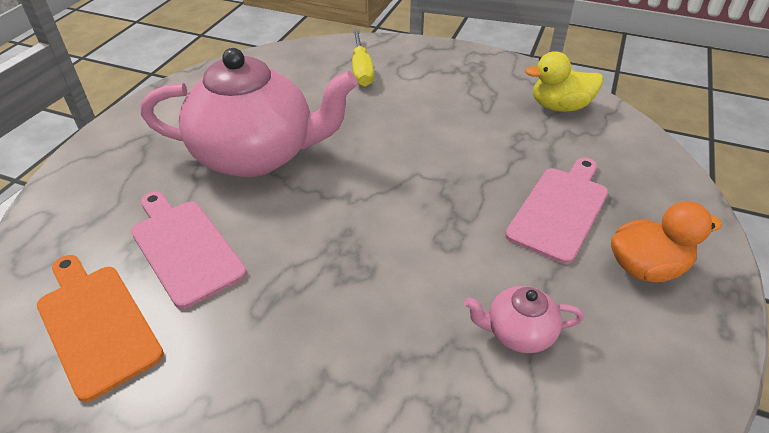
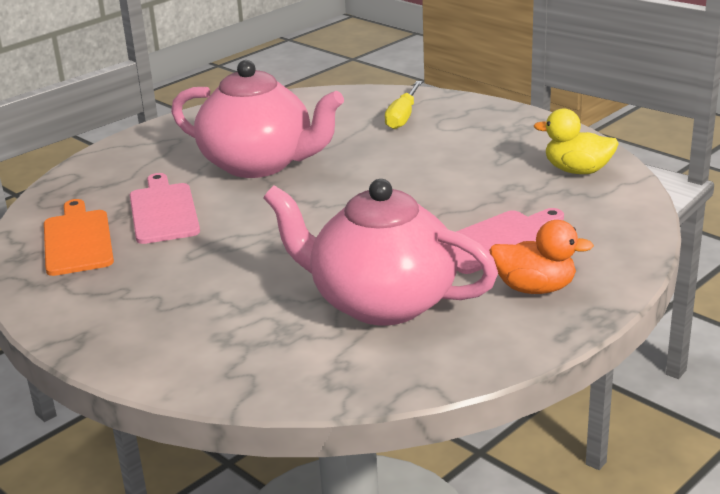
camera: 25 degrees right, 15 degrees down
(518, 333) = (381, 302): pink teapot -> pink teapot, size x2.36

